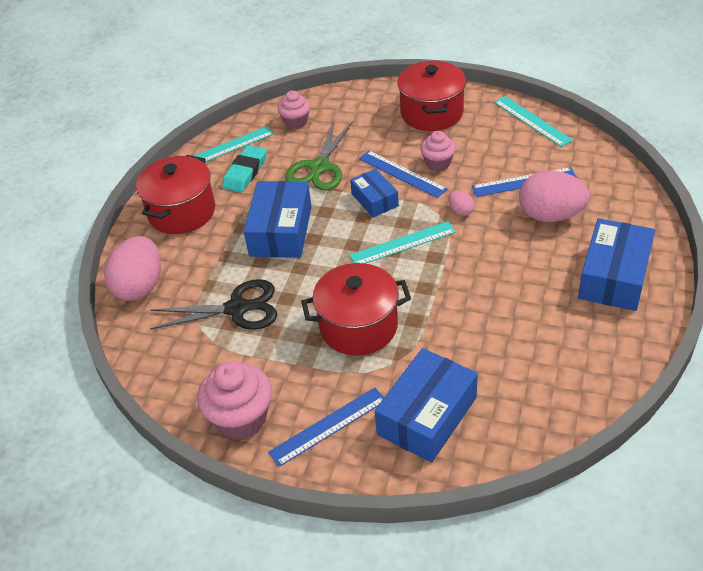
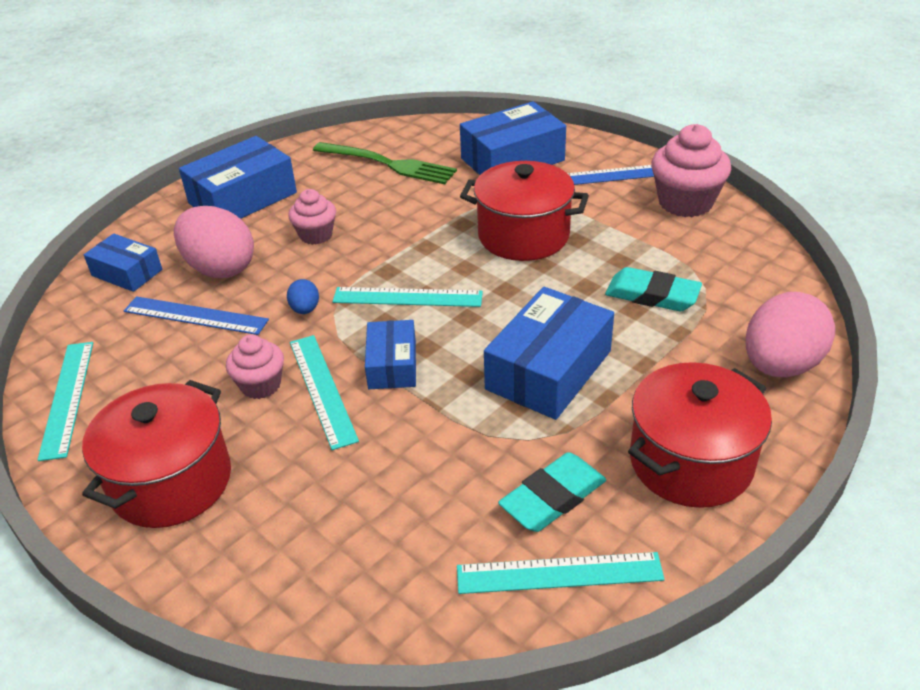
camera: 155 degrees left, 5 degrees down
(237, 308) = (652, 295): black scissors -> turquoise eraser
(296, 122) = (399, 578): pink cupcake -> pink cupcake (316, 235)
(319, 167) = (427, 453): green scissors -> none
(402, 174) = (322, 389): blue ruler -> turquoise ruler
(461, 211) = (305, 309): pink egg -> blue egg
(536, 363) = (388, 164): none -> green fork
(607, 189) = (127, 273): none -> blue box

